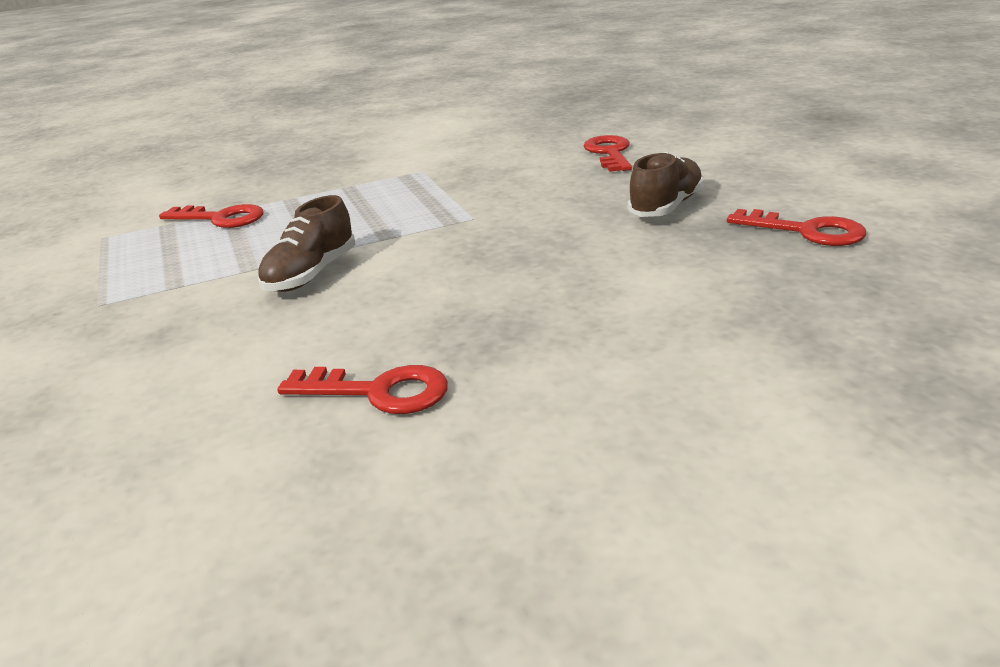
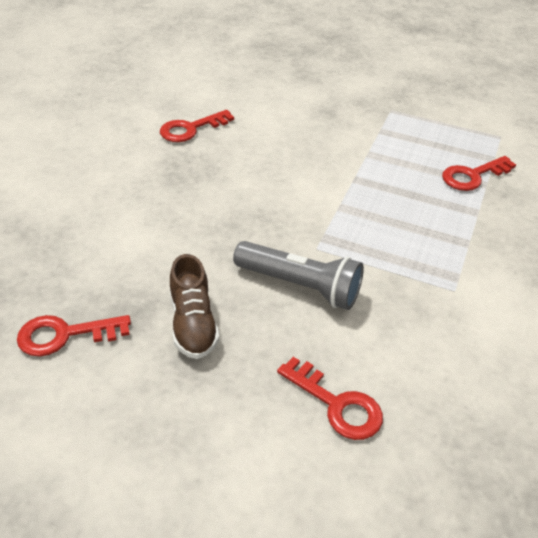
camera: 130 degrees right, 15 degrees up
(311, 274) = (328, 164): brown shoe -> none
(534, 201) = (300, 286): none -> grey flashlight

